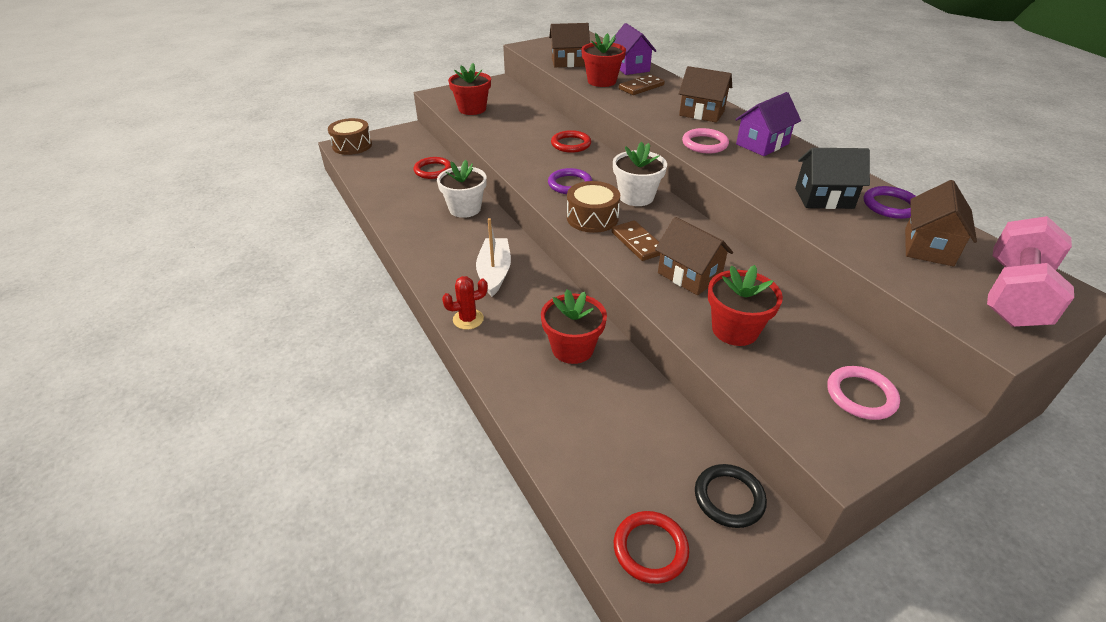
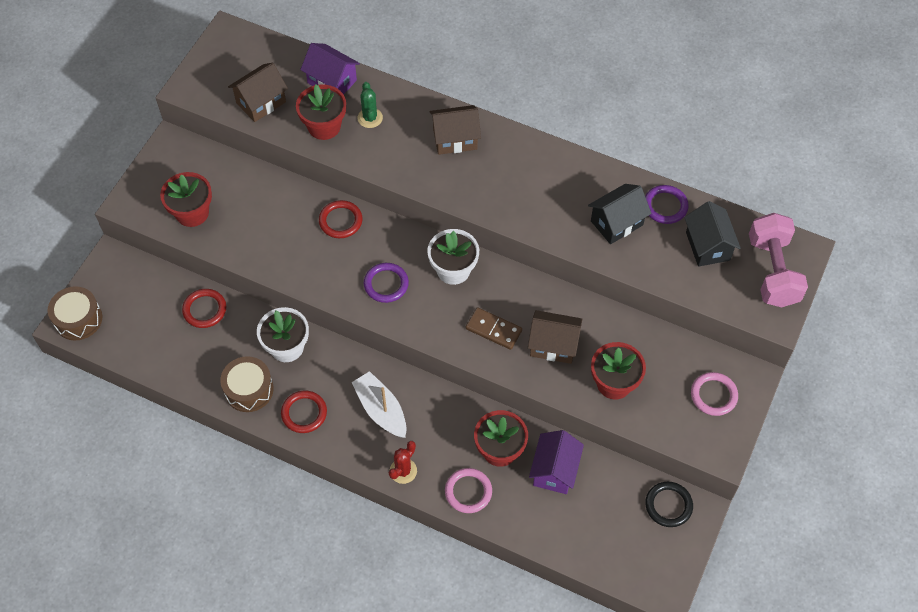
camera: 35 degrees left, 20 degrees up
(592, 218) = (438, 319): brown drum -> brown drum (249, 389)
(641, 87) = (370, 118): brown domino -> green cactus
(650, 549) = (646, 567): red ring -> red ring (304, 413)
(704, 144) = (488, 192): pink ring -> pink ring (468, 492)
(762, 144) = (533, 166): purple house -> purple house (554, 470)
(928, 247) = (707, 246): brown house -> black house

